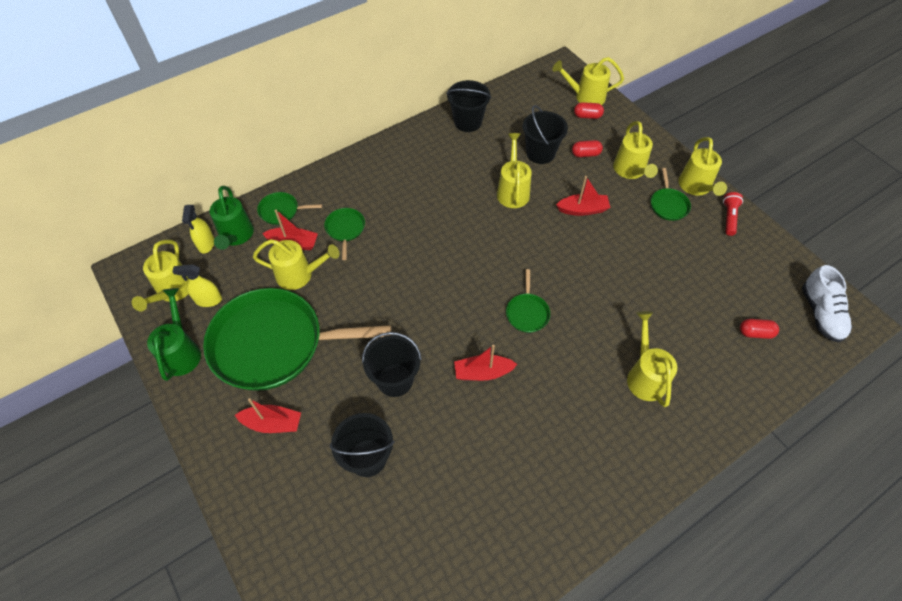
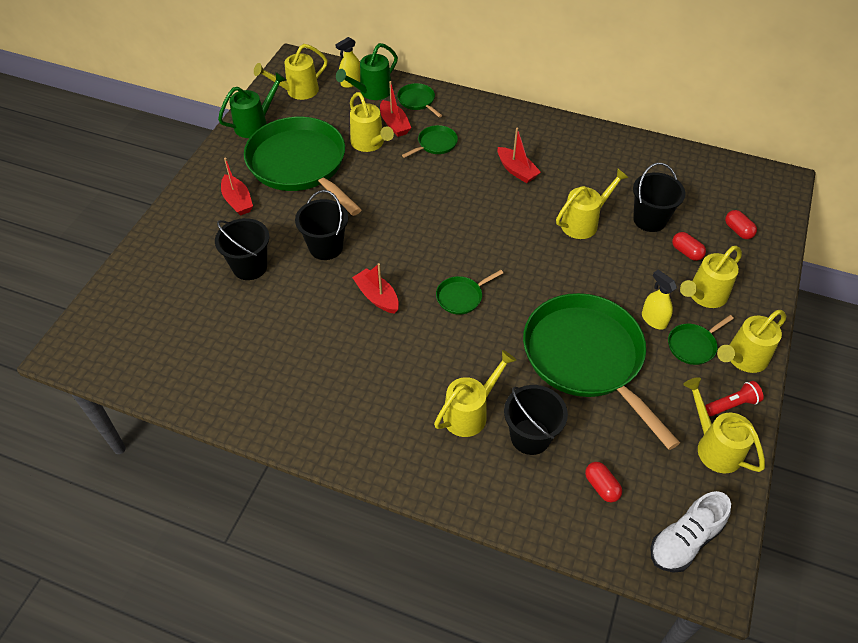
camera: 55 degrees right, 5 degrees down
(208, 300) = (306, 112): yellow spray bottle -> yellow spray bottle (653, 319)
(468, 122) = (629, 153): black bucket -> black bucket (530, 436)
(583, 210) = (615, 282): red boat -> red boat (516, 170)
(585, 96) = (762, 217): yellow watering can -> yellow watering can (714, 446)
(640, 270) = (586, 358): none -> green pan

